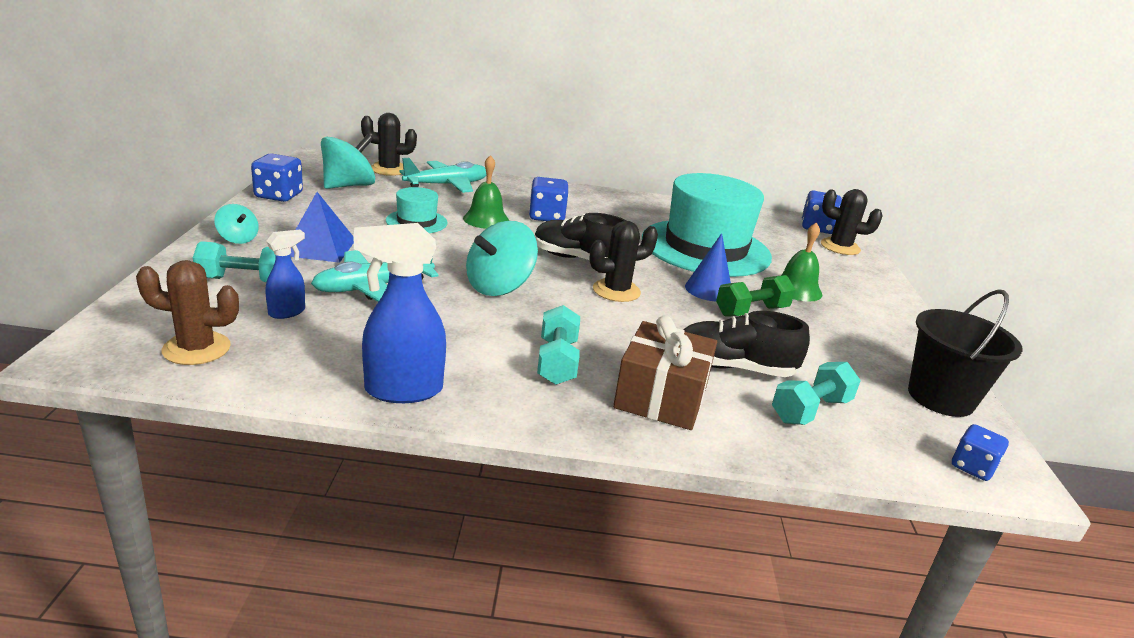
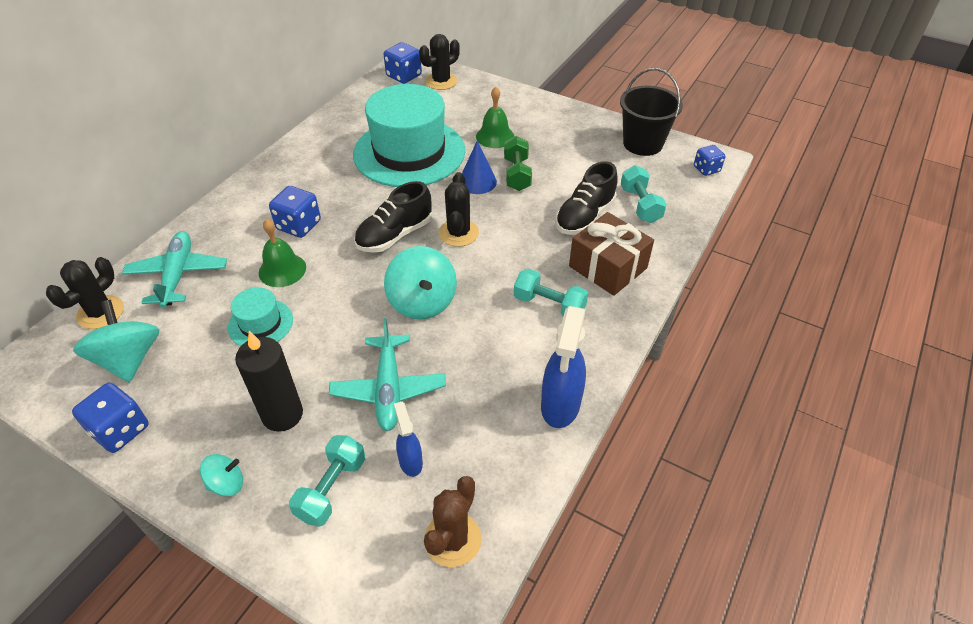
camera: 60 degrees left, 20 degrees up
(319, 247) = (282, 415): blue pyramid -> black candle

